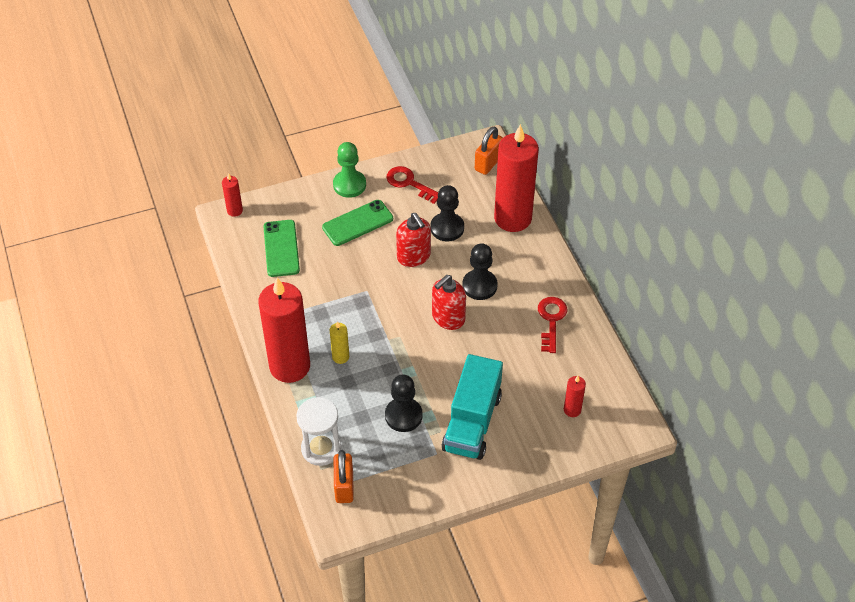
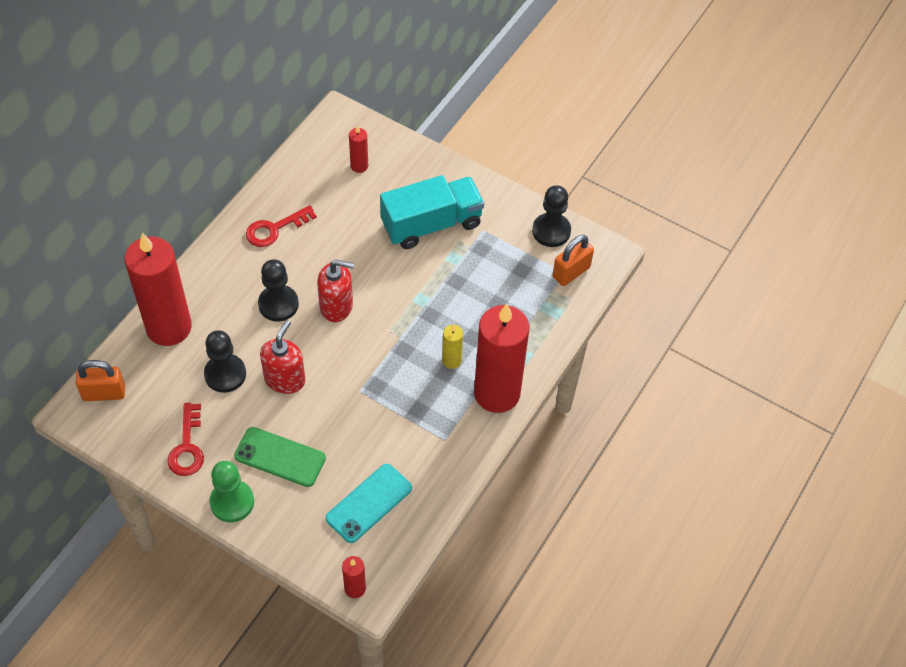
camera: 130 degrees left, 5 degrees up
(281, 248) = (369, 503): green phone -> turquoise phone
(321, 448) = (553, 311): white hourglass -> none
(403, 416) = (468, 274): black pawn -> black pawn (551, 231)

